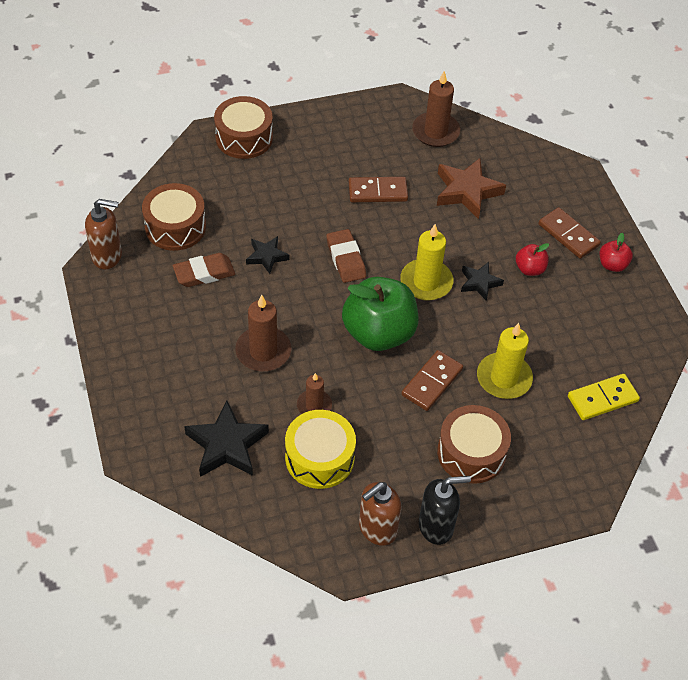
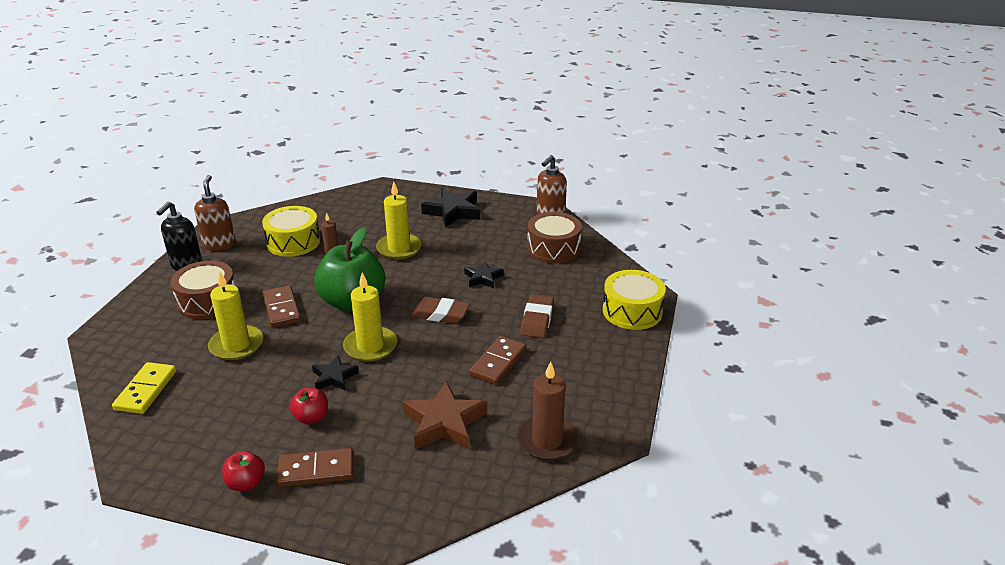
camera: 125 degrees right, 20 degrees down
(204, 273) = (495, 247): brown eraser -> brown eraser (537, 320)
(227, 445) = (347, 215): black star -> black star (453, 212)
(244, 138) = (632, 311): brown drum -> yellow drum
(263, 351) = (399, 249): brown candle -> yellow candle

